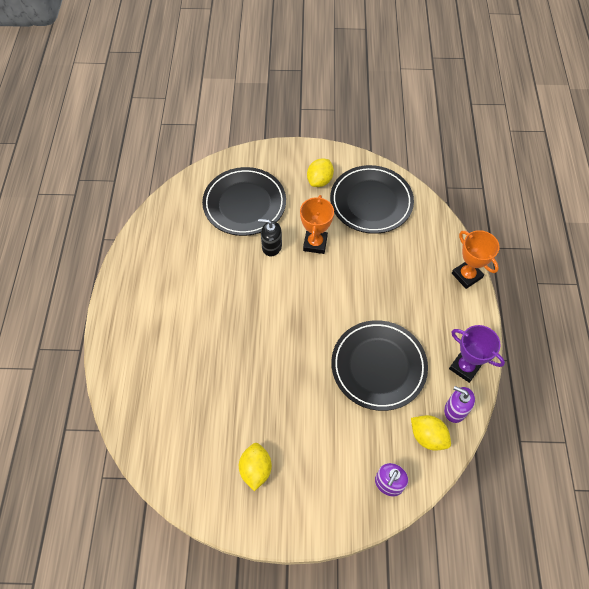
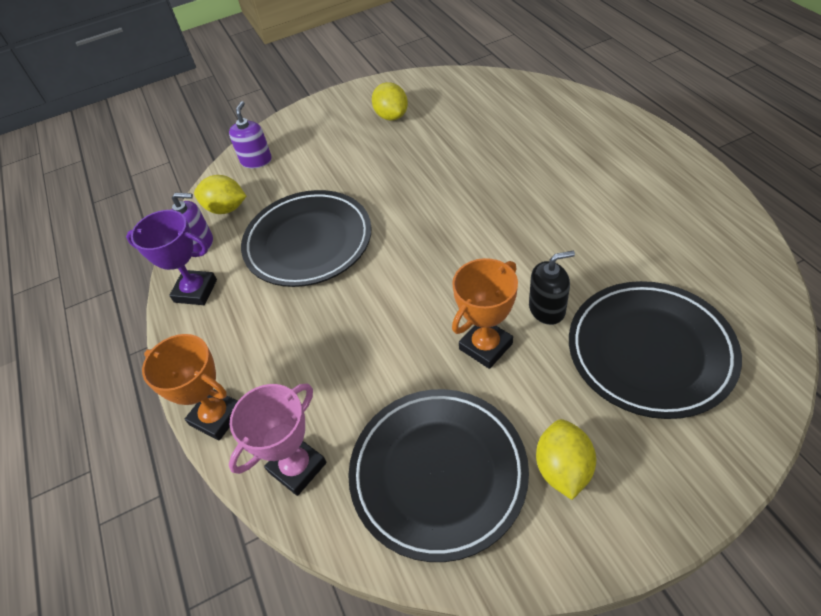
camera: 160 degrees right, 10 degrees down
(315, 243) = (486, 346): orange trophy -> orange trophy turned 60 degrees clockwise
(432, 233) = (297, 467): none -> pink trophy

